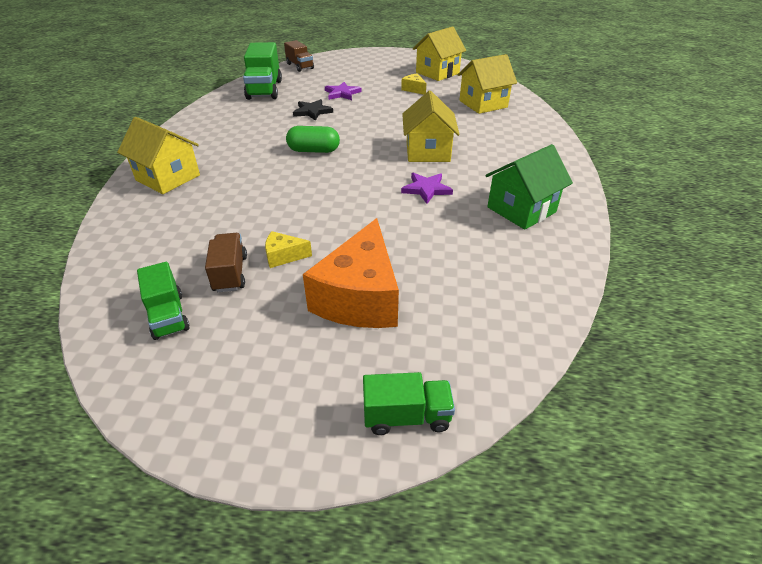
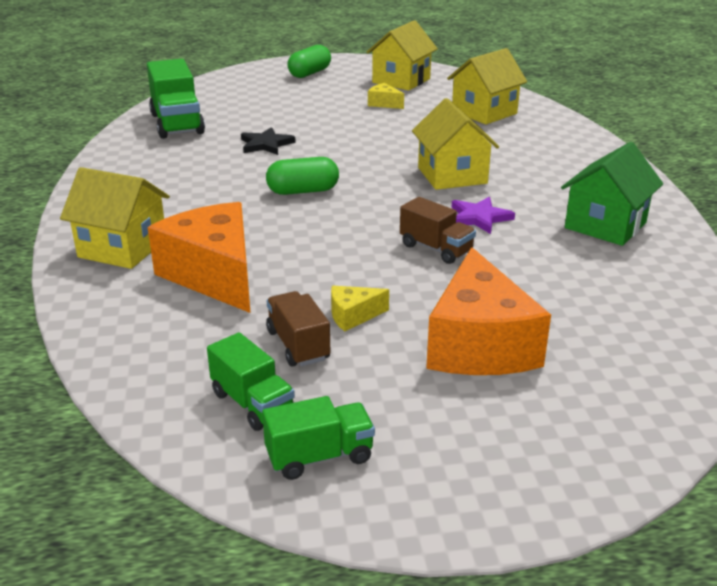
camera: 15 degrees left, 10 degrees down
(212, 207) = (214, 275): none -> orange cheese
(300, 66) = (206, 89): brown truck -> brown truck (436, 249)
(342, 93) = (290, 118): purple star -> none
(376, 61) = (309, 73): none -> green capsule
(406, 416) = (613, 450): green truck -> green truck (319, 456)

